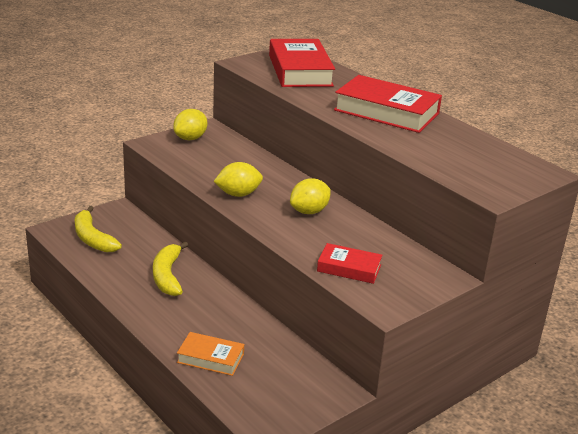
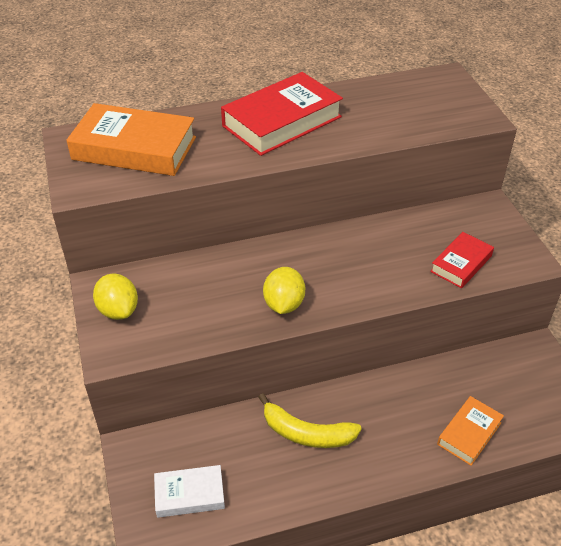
camera: 65 degrees left, 15 degrees up
(92, 238) = (189, 494): yellow banana -> white book
(300, 70) = (134, 148): red book -> orange book
(309, 211) = (343, 258): yellow lemon -> none

